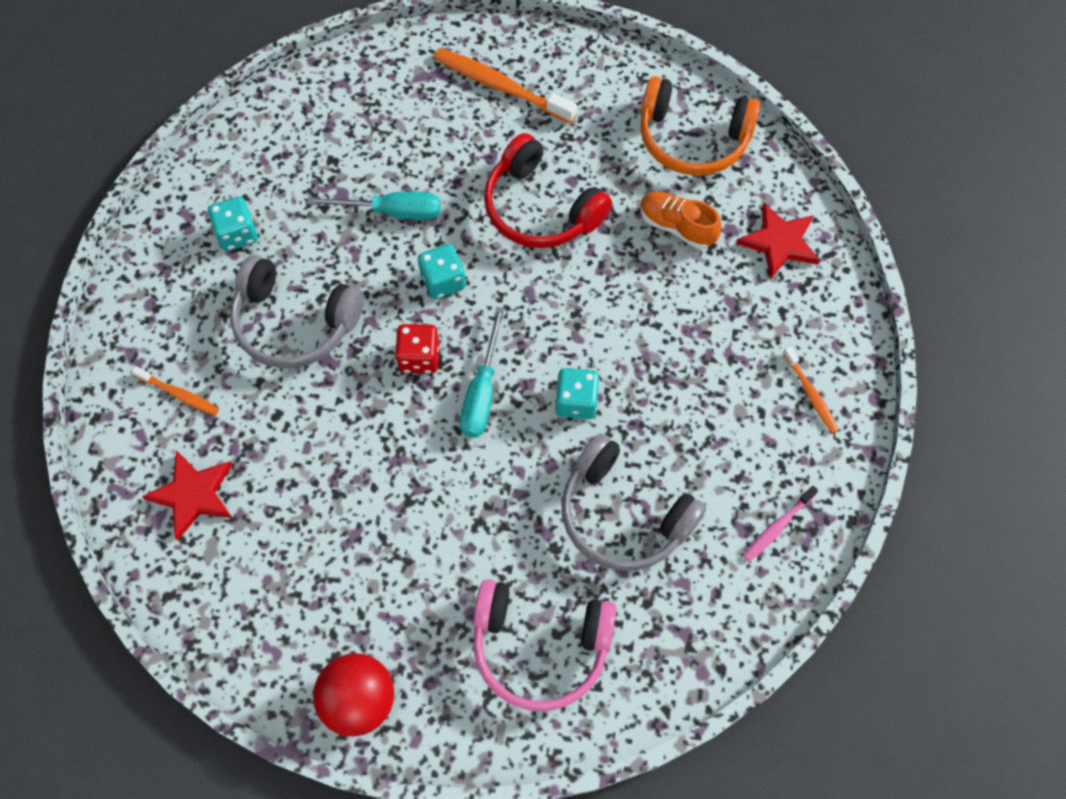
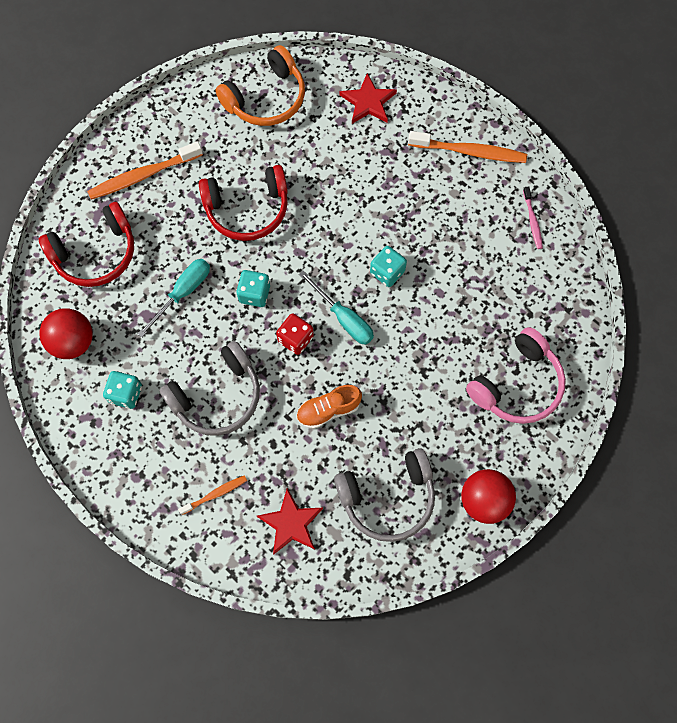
camera: 55 degrees left, 5 degrees up
(262, 149) = (73, 342): none -> red ball
(377, 104) = (96, 254): none -> red headphones
(623, 515) = (472, 293): grey headphones -> grey headphones (388, 498)
(676, 226) = (317, 146): orange shoe -> orange shoe (328, 410)
(810, 394) = (470, 152): orange toothbrush -> orange toothbrush, size x1.85

